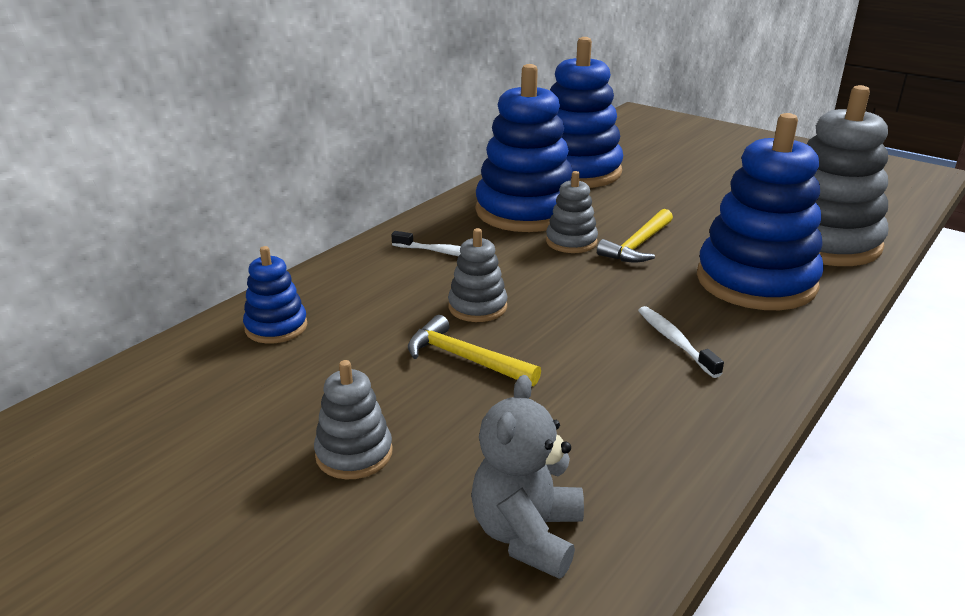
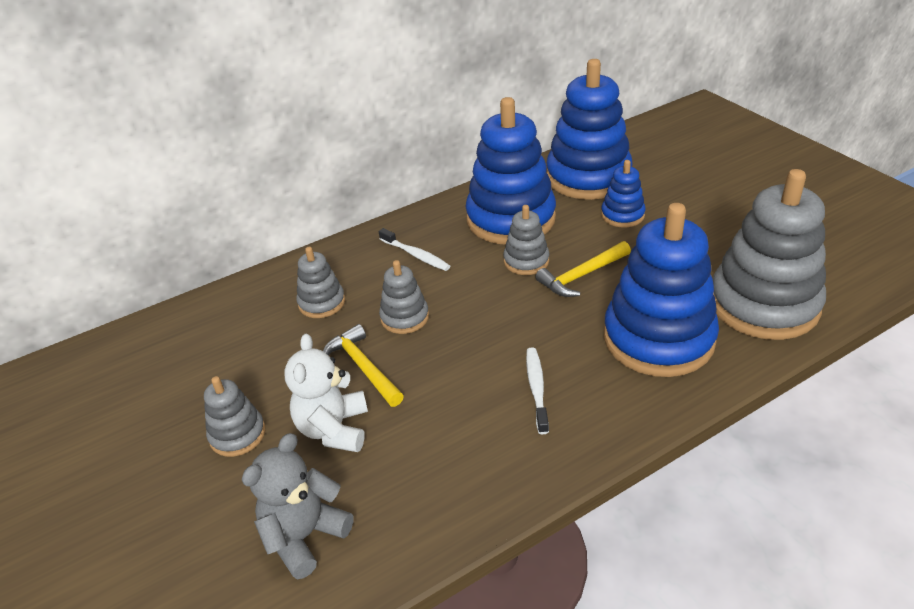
camera: 25 degrees right, 10 degrees up
(276, 327) = (253, 306): blue stacking toy -> blue stacking toy (622, 215)
(365, 310) = (322, 303): none -> grey stacking toy
(477, 422) = (334, 429): none -> white teddy bear

